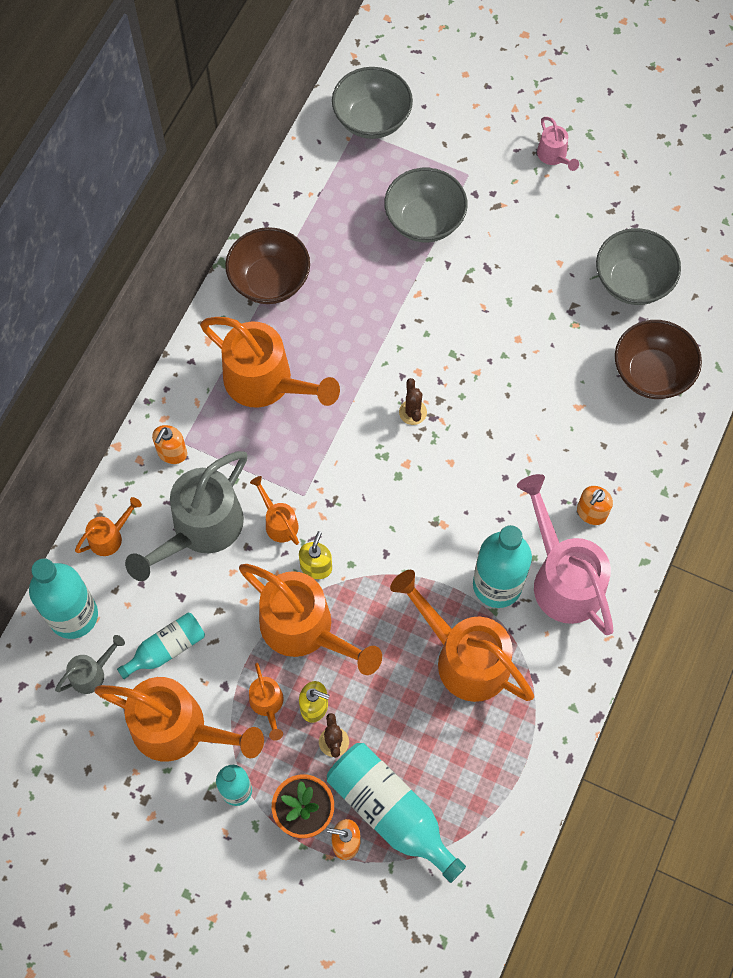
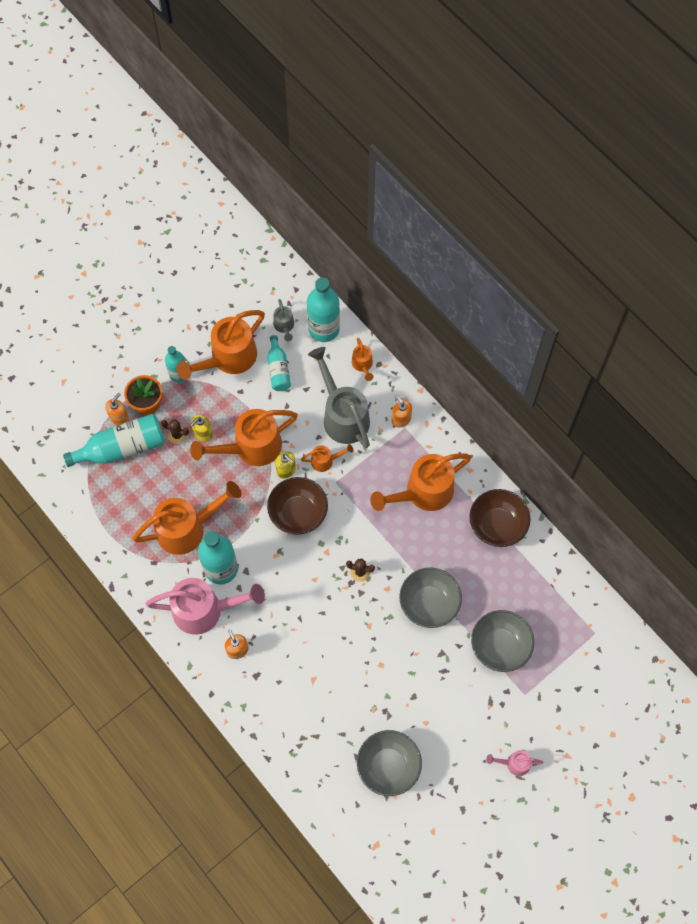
camera: 115 degrees right, 0 degrees up
(267, 705) = (217, 409): orange watering can -> none
(372, 119) = (599, 648): grey bowl -> grey bowl (429, 603)
(652, 373) = (314, 741): brown bowl -> brown bowl (298, 513)

